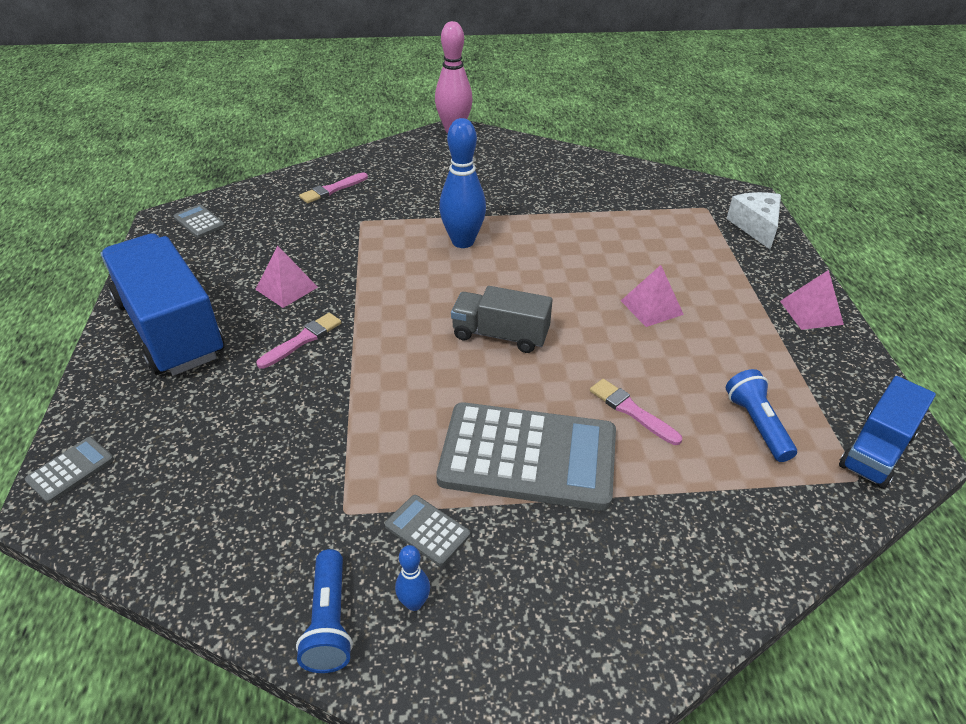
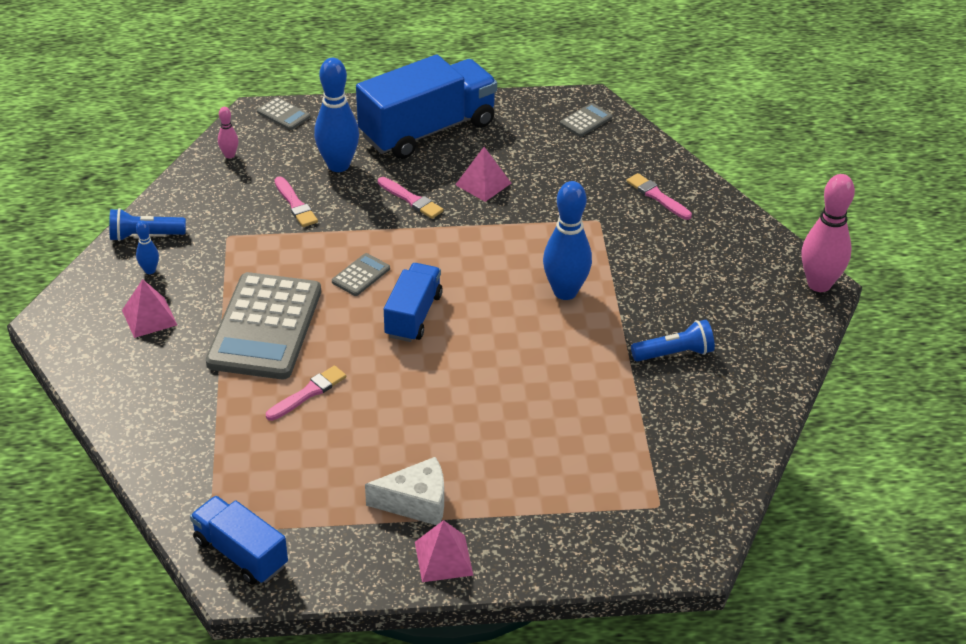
camera: 90 degrees right, 0 degrees up
(150, 528) = (229, 155): none -> pink bowling pin
(216, 405) = (338, 165): none -> blue bowling pin
(289, 443) = (295, 204): none -> pink brush
(427, 530) = (205, 275): grey calculator -> grey calculator (361, 275)
(500, 335) = (413, 315): grey truck -> blue truck
(651, 307) = (453, 426): pink pyramid -> pink pyramid (149, 317)
(755, 226) = (617, 547): white cheese -> white cheese (416, 502)
(757, 424) = (282, 474): blue flashlight -> blue flashlight (674, 353)

